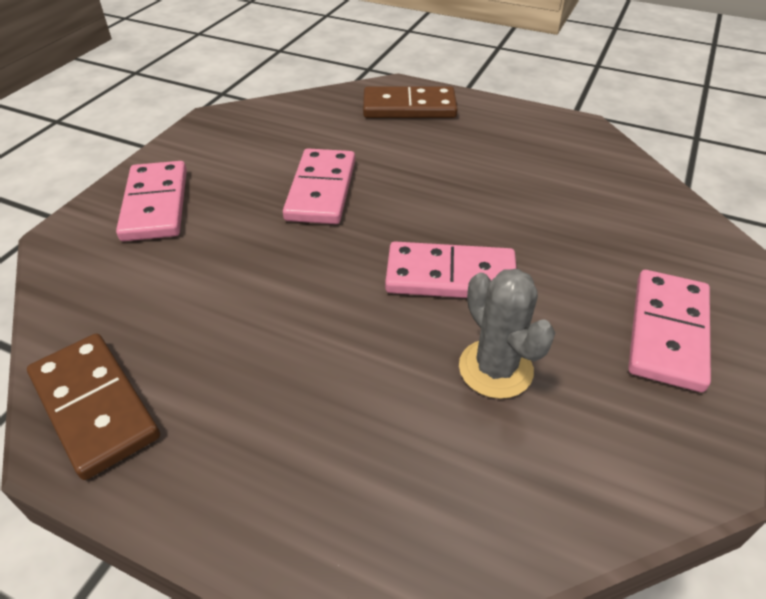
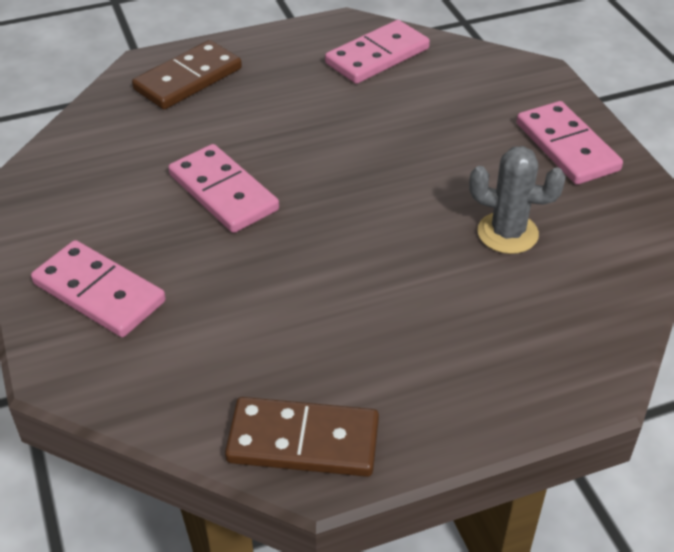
camera: 45 degrees left, 0 degrees up
(450, 276) = (406, 195): pink domino -> pink domino (377, 56)

